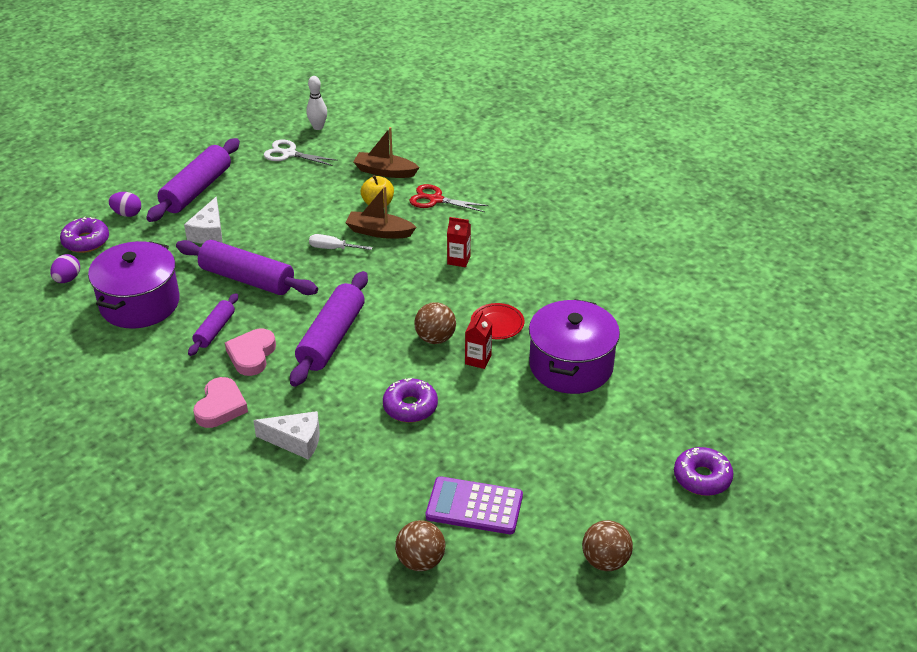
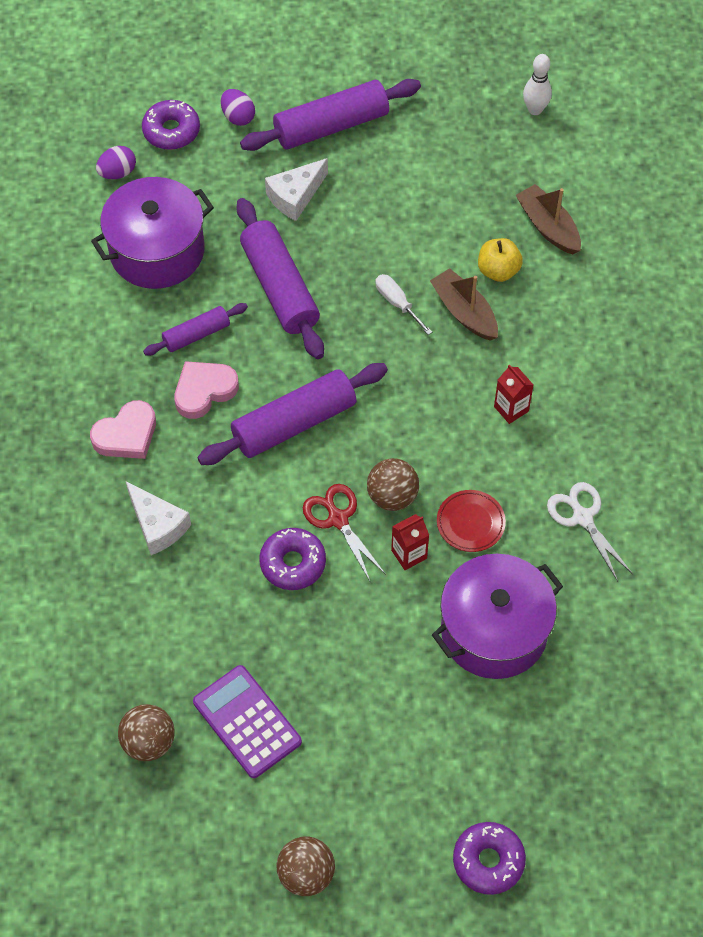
camera: 40 degrees right, 20 degrees up
(289, 154) = (469, 132): white scissors -> white scissors (582, 517)
(436, 200) = (565, 305): red scissors -> red scissors (338, 519)

